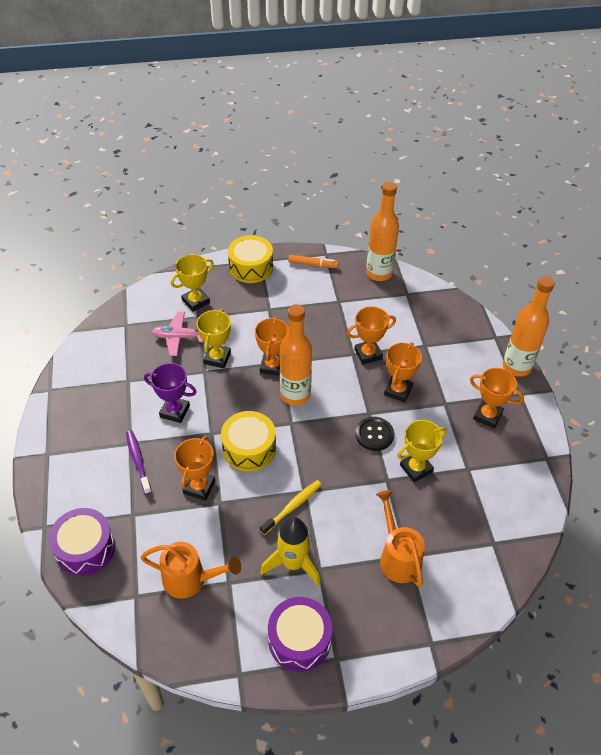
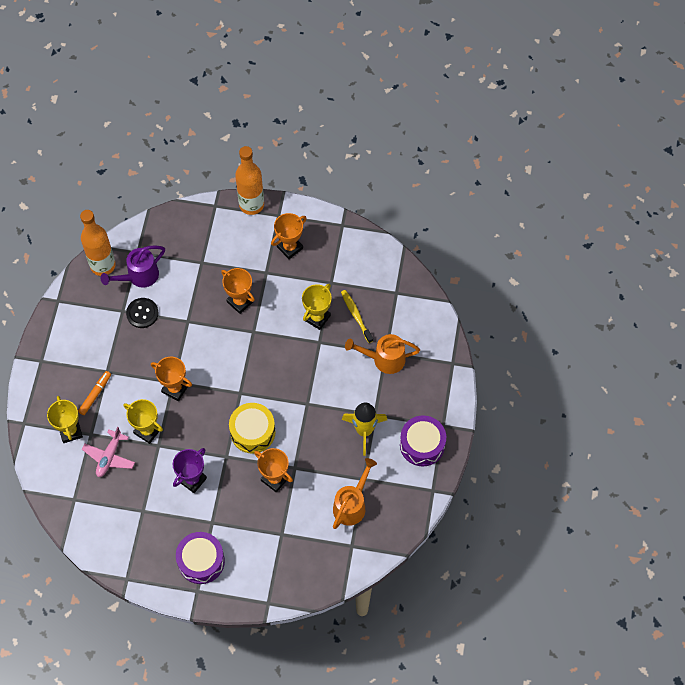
camera: 70 degrees left, 15 degrees up
(85, 548) = (299, 575): purple drum -> purple drum (201, 561)
(138, 461) = (232, 520): purple toothbrush -> none
(251, 267) = (46, 371): yellow drum -> none
(292, 507) = (317, 416): yellow toothbrush -> yellow toothbrush (356, 316)
(295, 395) = (213, 381): orange bottle -> none
(313, 264) = (67, 316): orange marker -> orange marker (95, 394)
(368, 354) = (193, 309): orange trophy -> none
(374, 434) = (275, 335): black button -> black button (142, 313)
(381, 302) = (138, 277): none -> purple watering can
(416, 468) = (317, 318): yellow trophy -> yellow trophy turned 45 degrees clockwise

